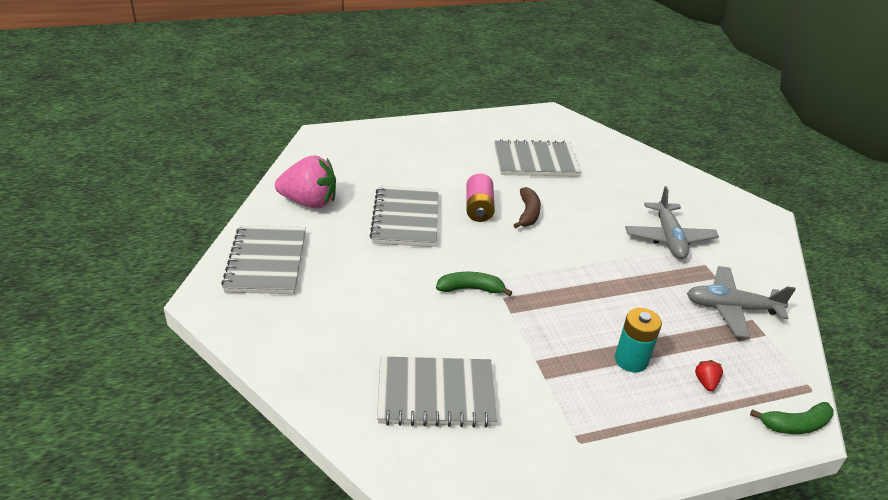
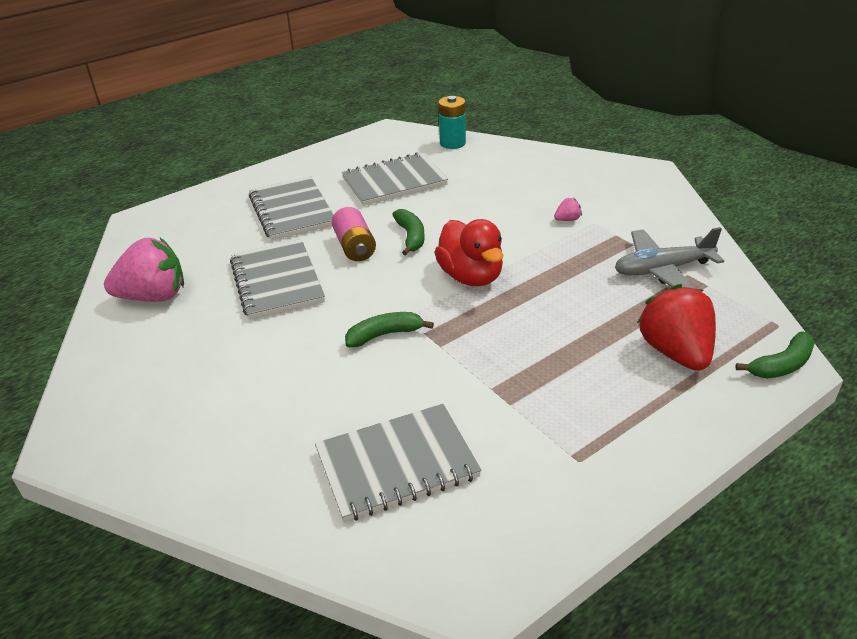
camera: 15 degrees left, 0 degrees up
(266, 262) = (127, 380): grey notebook -> grey notebook (292, 211)
(528, 213) = (411, 237): brown banana -> green banana
(562, 262) = (471, 276): none -> red duck
(631, 360) = (590, 354): turquoise battery -> turquoise battery (452, 143)
(668, 238) = (567, 219): grey plane -> pink strawberry
(706, 382) = (675, 352): red strawberry -> red strawberry, size x2.46

